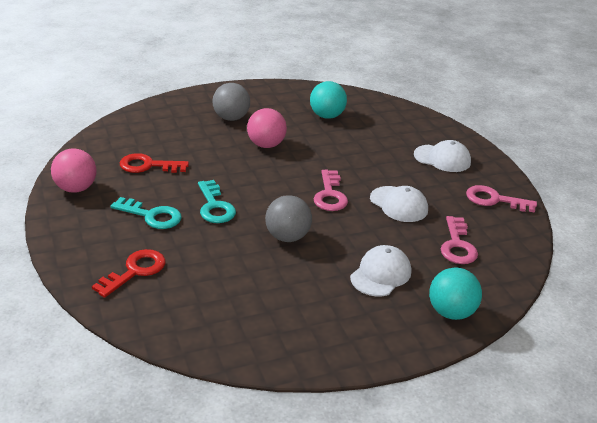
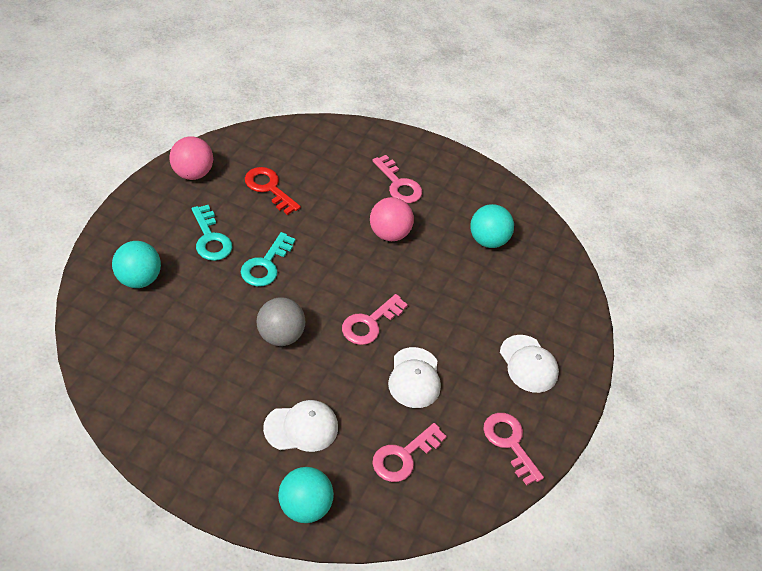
camera: 40 degrees right, 15 degrees up
(135, 271) = (138, 279): red key -> turquoise ball
(231, 118) = (399, 184): grey ball -> pink key

